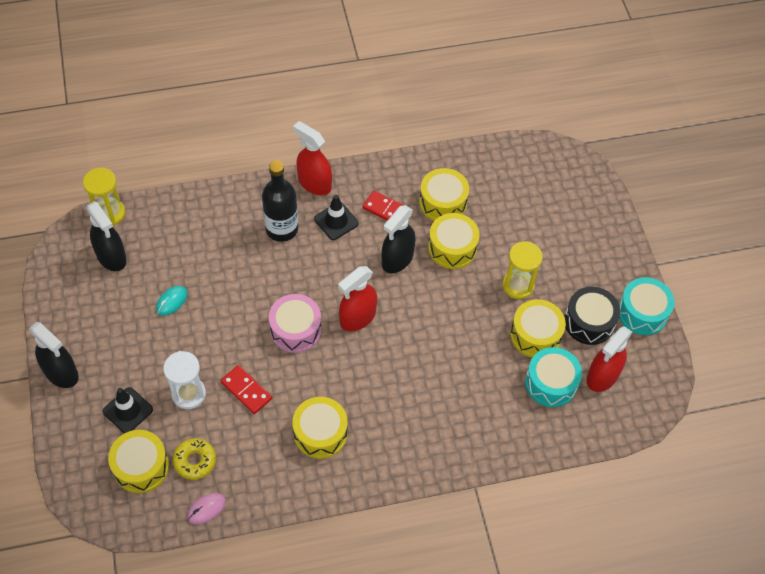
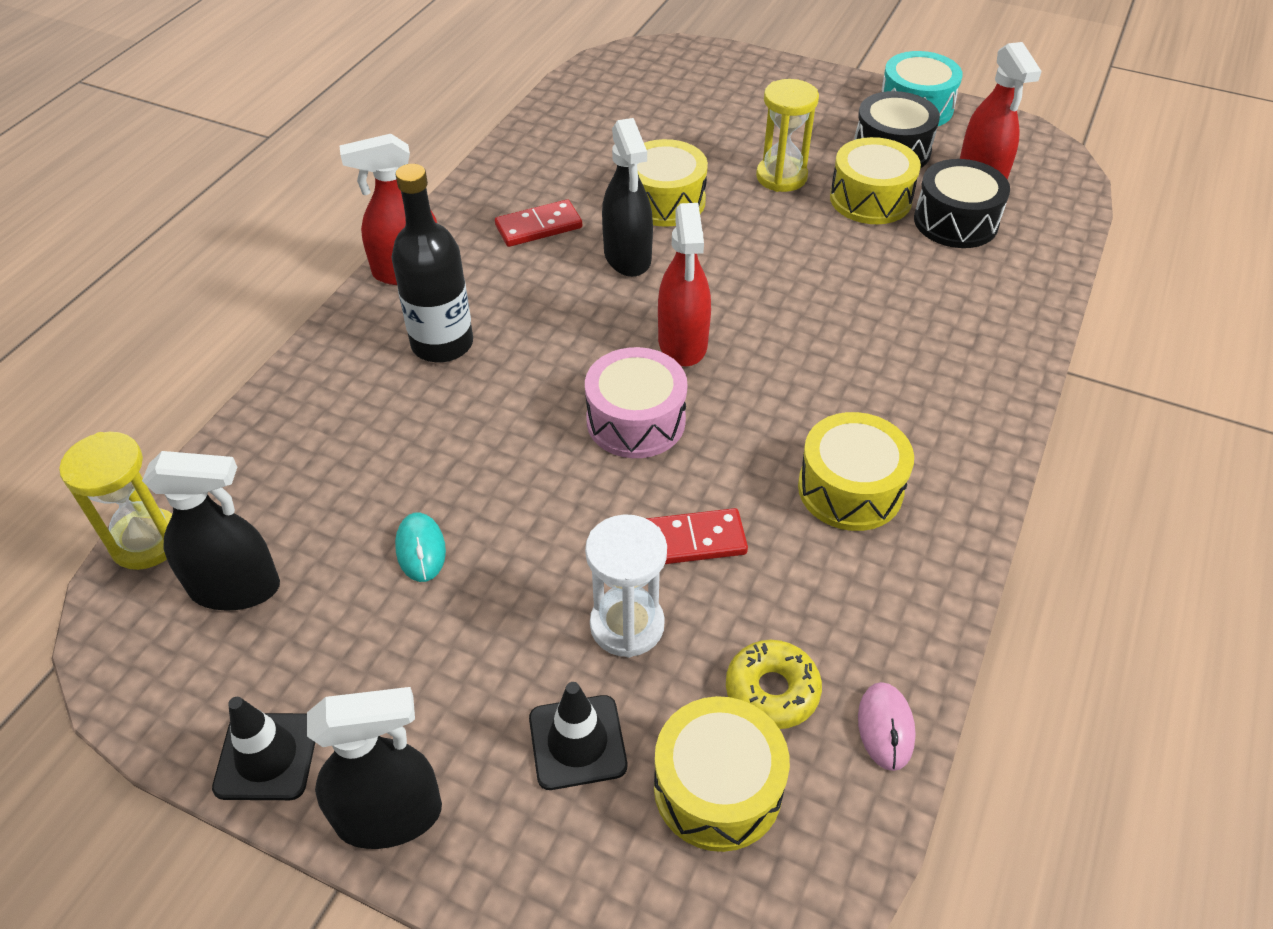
camera: 50 degrees left, 10 degrees down
(336, 221) = (497, 282): black traffic cone -> black traffic cone (267, 756)
(443, 202) = (586, 175): yellow drum -> none
(551, 383) = (955, 221): turquoise drum -> black drum

